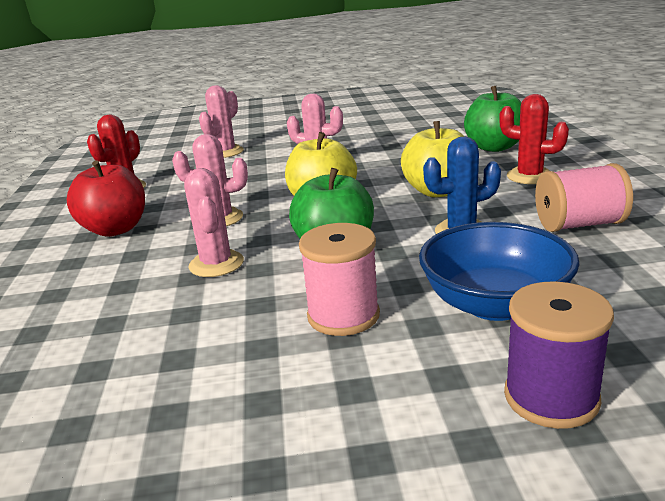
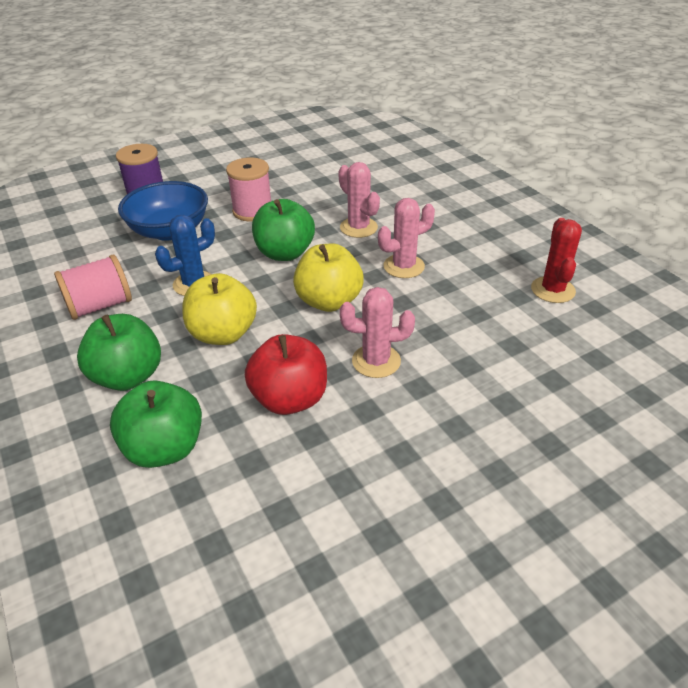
camera: 155 degrees right, 15 degrees up
(115, 229) = (477, 242): red apple -> red apple (290, 399)
(225, 152) = (535, 381): pink cactus -> none
(529, 176) = (128, 376): red cactus -> green apple

